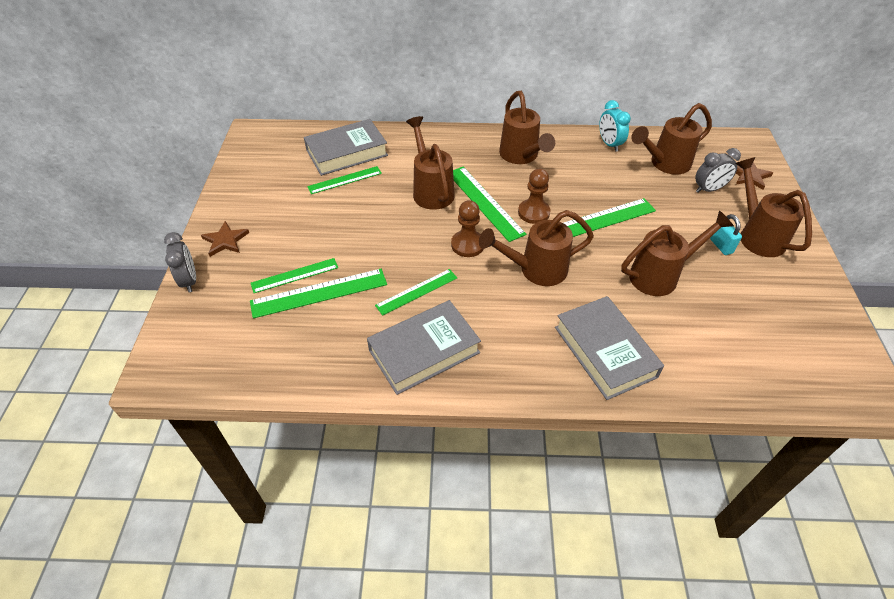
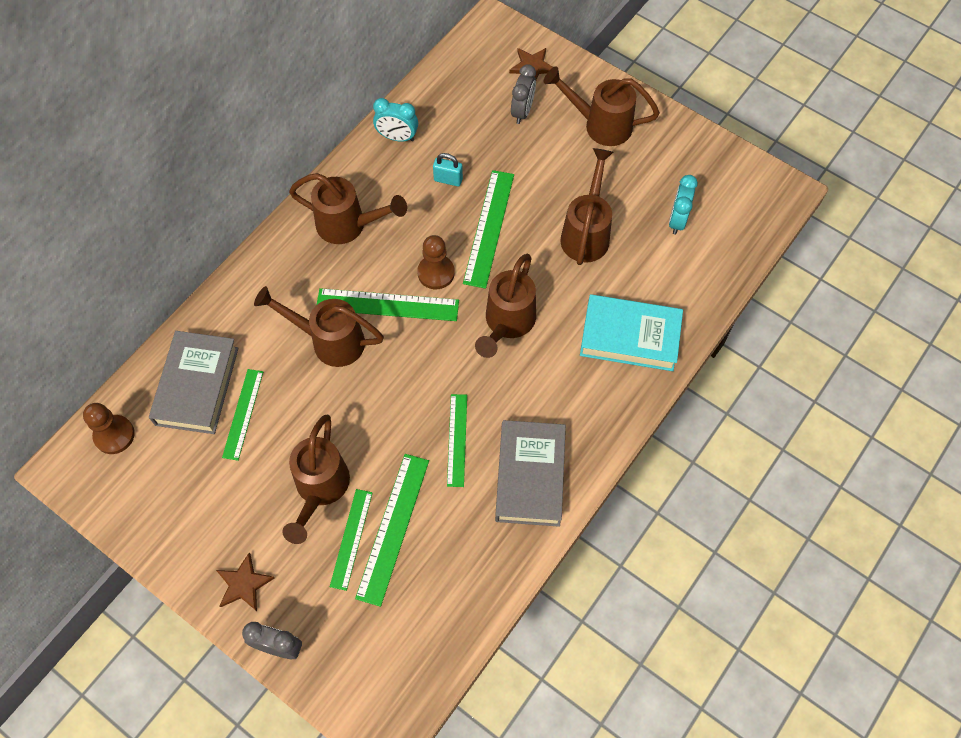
camera: 55 degrees left, 15 degrees up
(467, 245) = (432, 358): brown pawn -> brown pawn (114, 435)
(605, 351) = (630, 337): grey book -> turquoise book
(664, 164) = (463, 116): brown watering can -> brown watering can (320, 490)
(721, 246) = (591, 161): turquoise padlock -> turquoise padlock (448, 179)
(743, 326) = (677, 220): none -> turquoise clock

